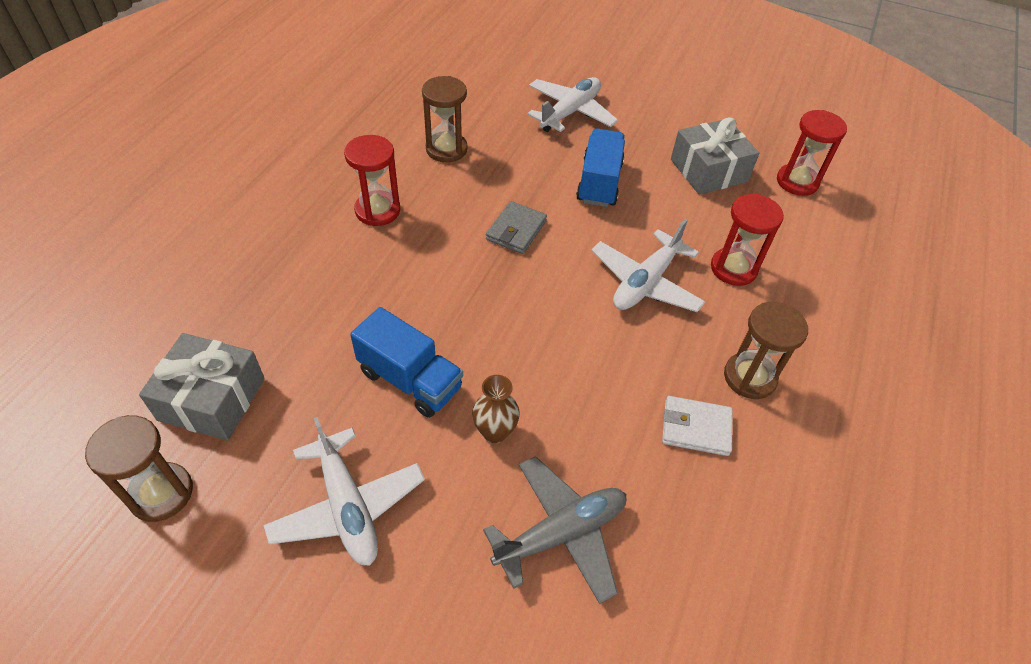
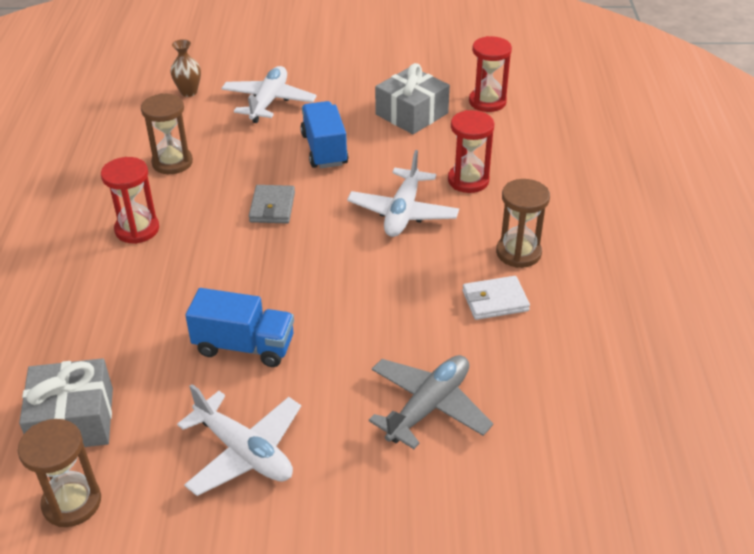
camera: 20 degrees left, 10 degrees down
(495, 432) = (337, 358): brown vase -> brown vase (189, 92)

